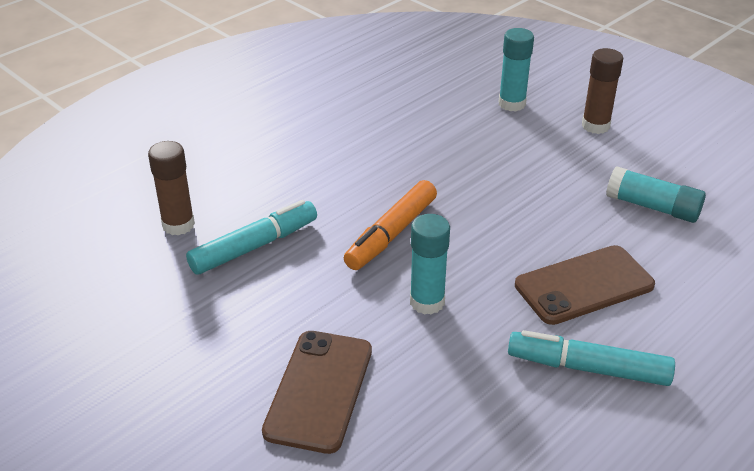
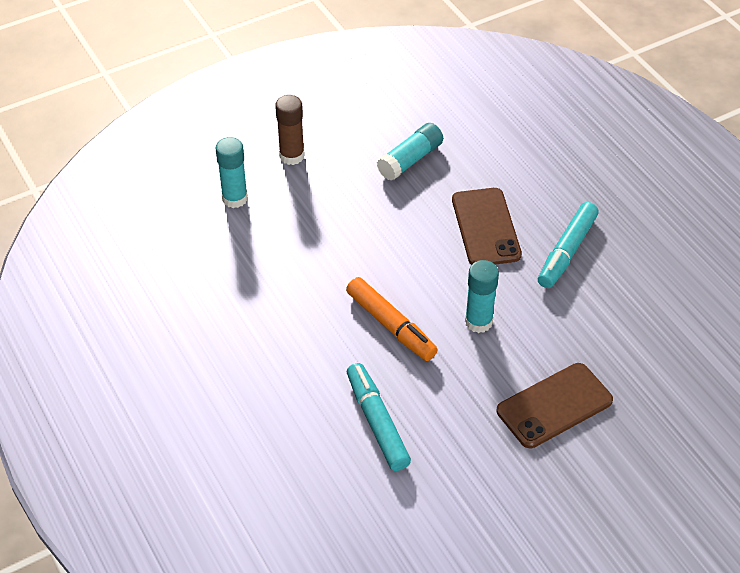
camera: 75 degrees left, 10 degrees up
(178, 225) = (327, 476): brown glue stick -> none
(319, 390) = (554, 406): brown phone -> brown phone turned 60 degrees counterclockwise

